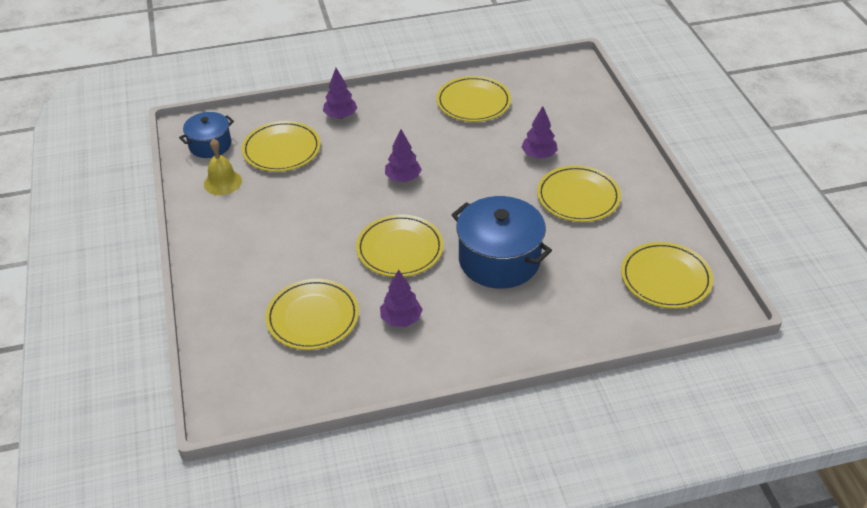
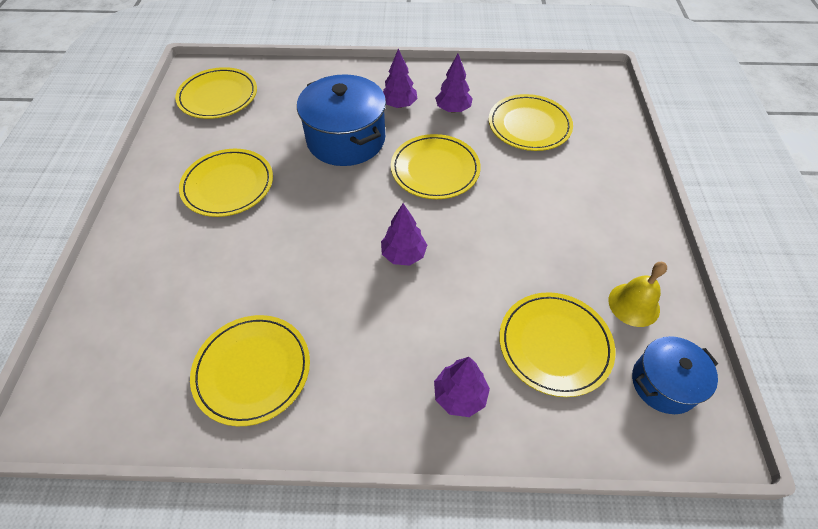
camera: 165 degrees left, 10 degrees up
(538, 155) = (229, 249): purple tree -> purple tree (399, 105)

